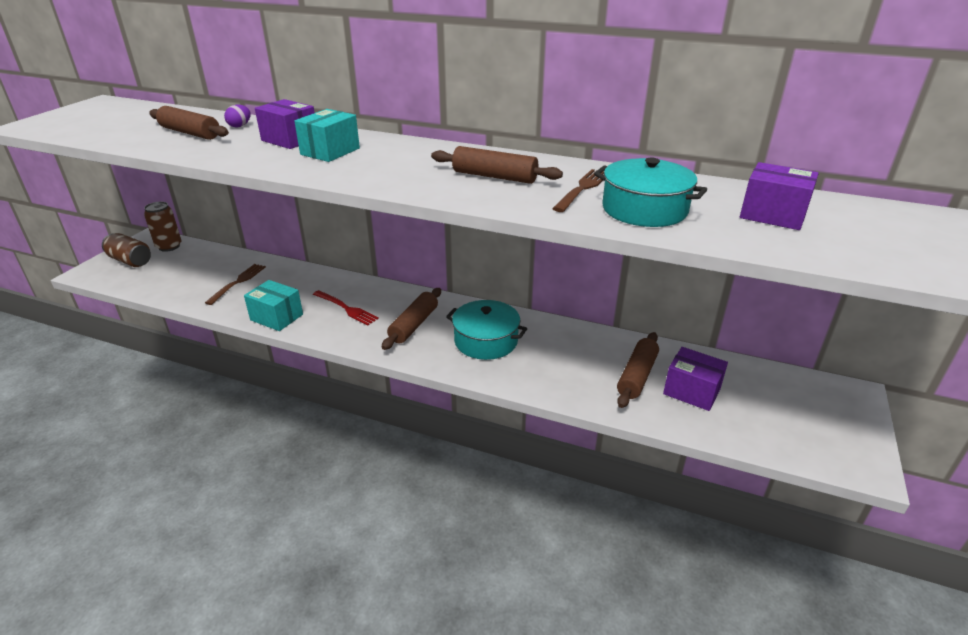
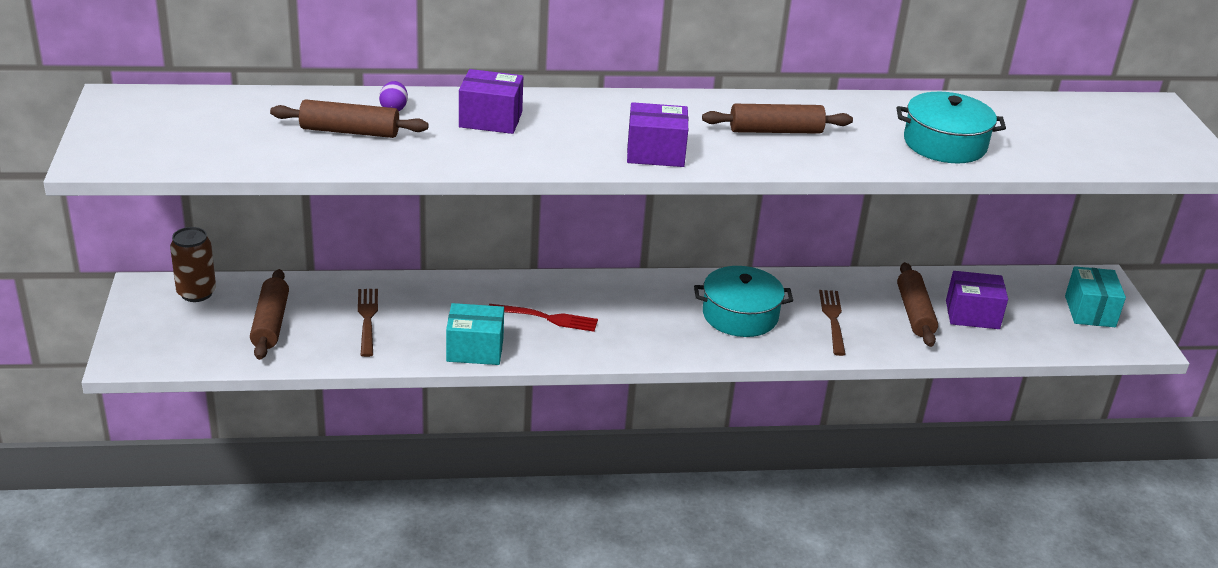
camera: 30 degrees left, 0 degrees up
(130, 261) = (168, 326): brown can -> none
(330, 151) = (564, 129): turquoise box -> turquoise box (1090, 311)
(414, 325) = (645, 317): brown rolling pin -> brown rolling pin (270, 323)
(582, 189) = (870, 130): brown fork -> brown fork (833, 319)
(772, 215) = (1046, 128): purple box -> purple box (655, 153)

